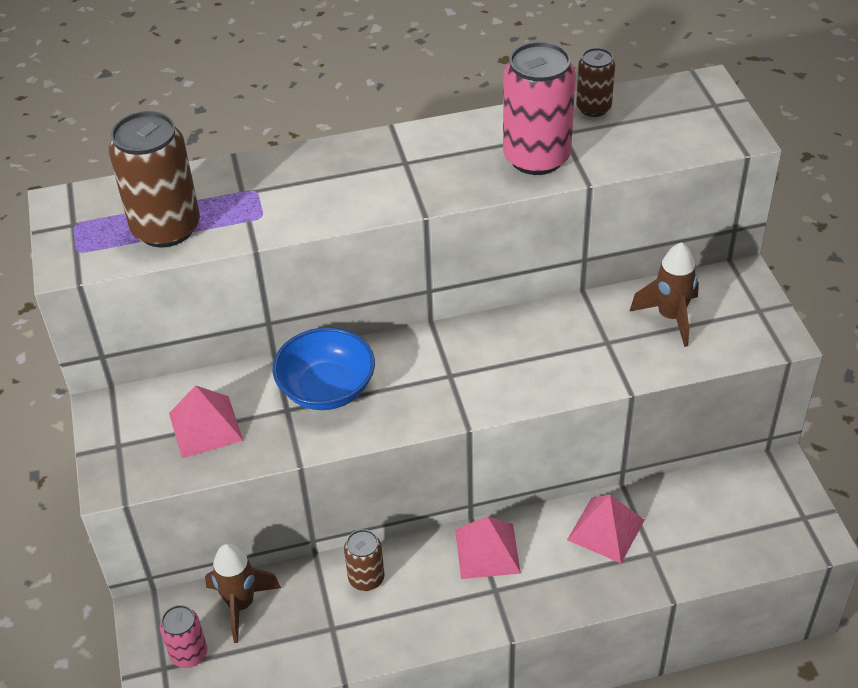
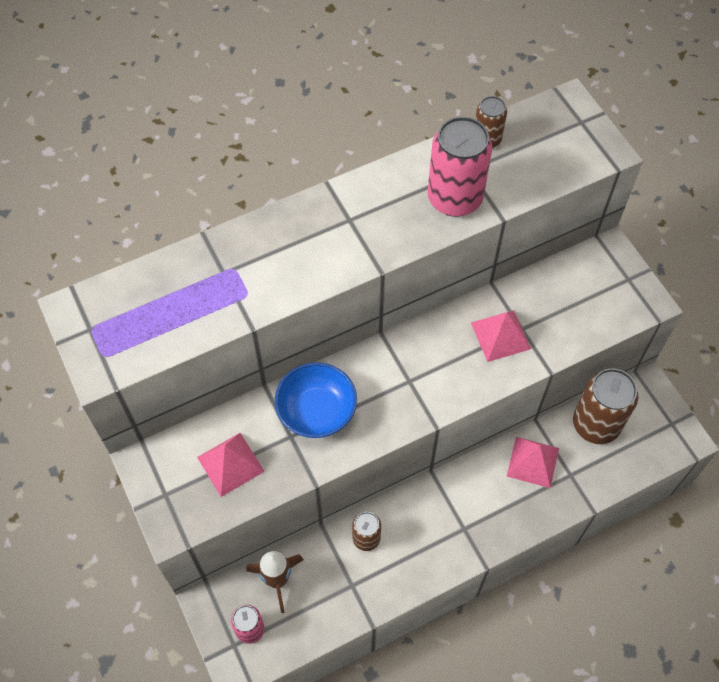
camera: 15 degrees left, 15 degrees up
(166, 228) = (171, 320): brown can -> brown can (596, 424)
(487, 551) = (450, 497): pink pyramid -> pink pyramid (500, 335)
(670, 317) = (564, 297): brown rocket -> none

